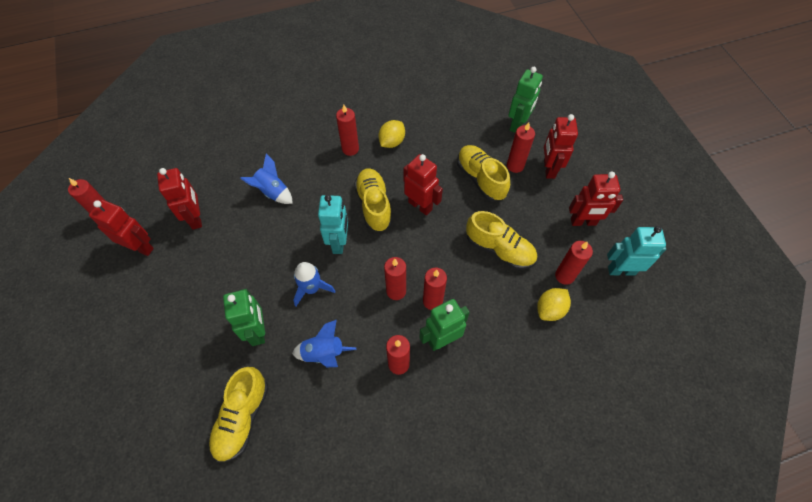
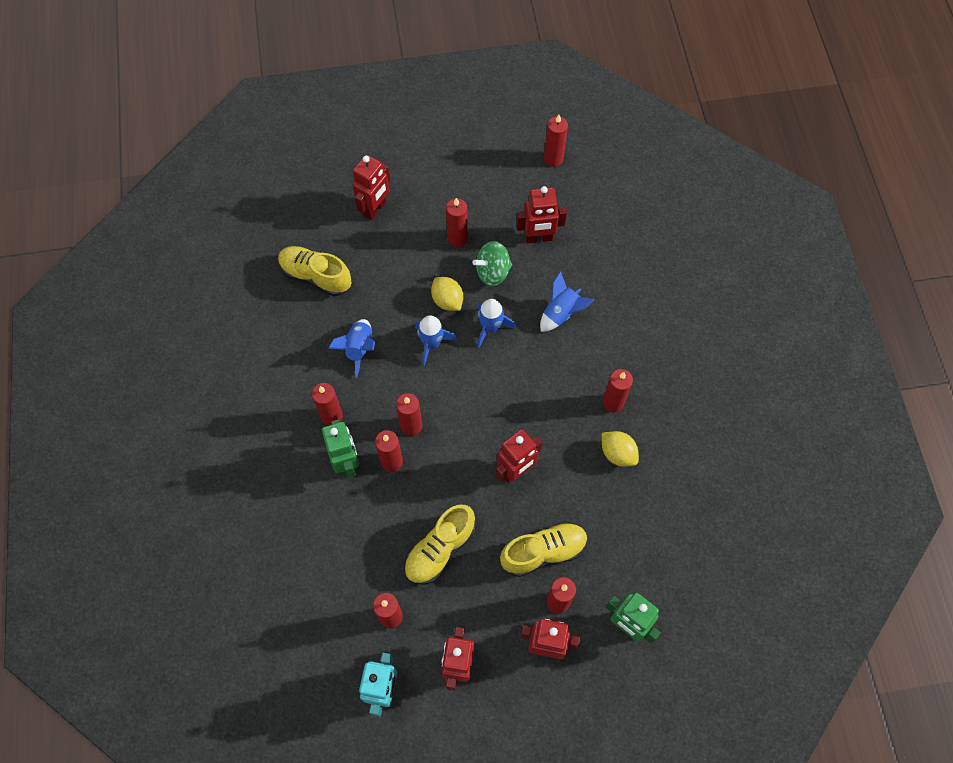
camera: 100 degrees right, 5 degrees up
(141, 247) = (511, 189): red robot -> red robot (375, 209)
(196, 286) = (457, 238): none -> red candle
(233, 250) = (492, 272): none -> green spinning top
(258, 331) = (396, 292): green robot -> none
(291, 243) = (490, 327): none -> blue rocket
(339, 243) = (482, 376): turquoise robot -> none
(374, 205) = (525, 419): yellow shoe -> none
(550, 309) = (354, 586): yellow lemon -> yellow lemon (447, 300)

